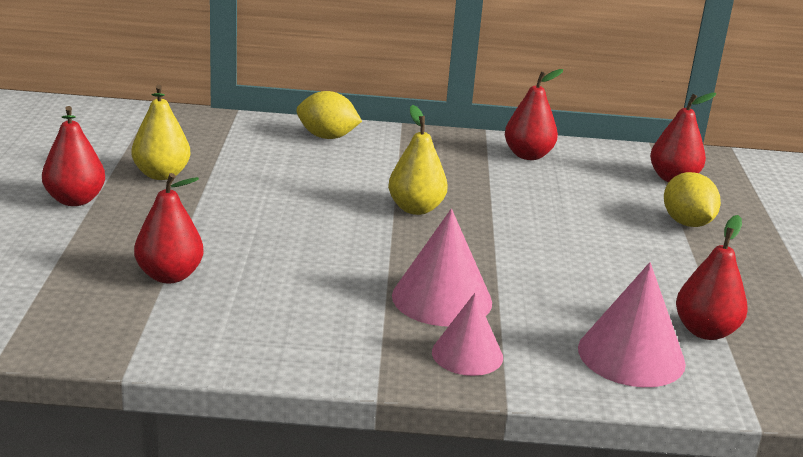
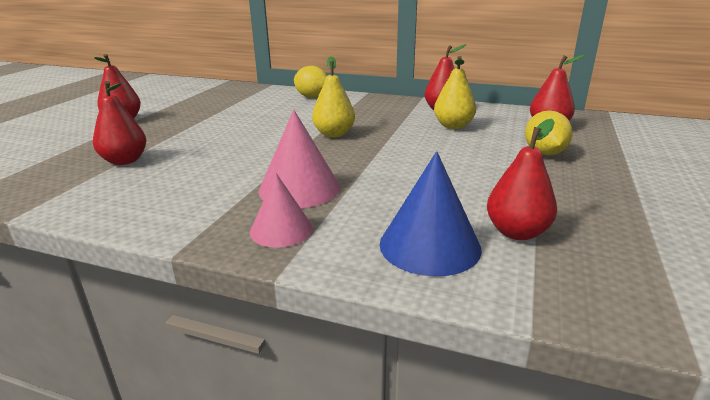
camera: 20 degrees right, 0 degrees up
(161, 174) = (189, 110): yellow pear -> yellow pear (453, 126)
(631, 355) = (429, 245): pink cone -> blue cone

